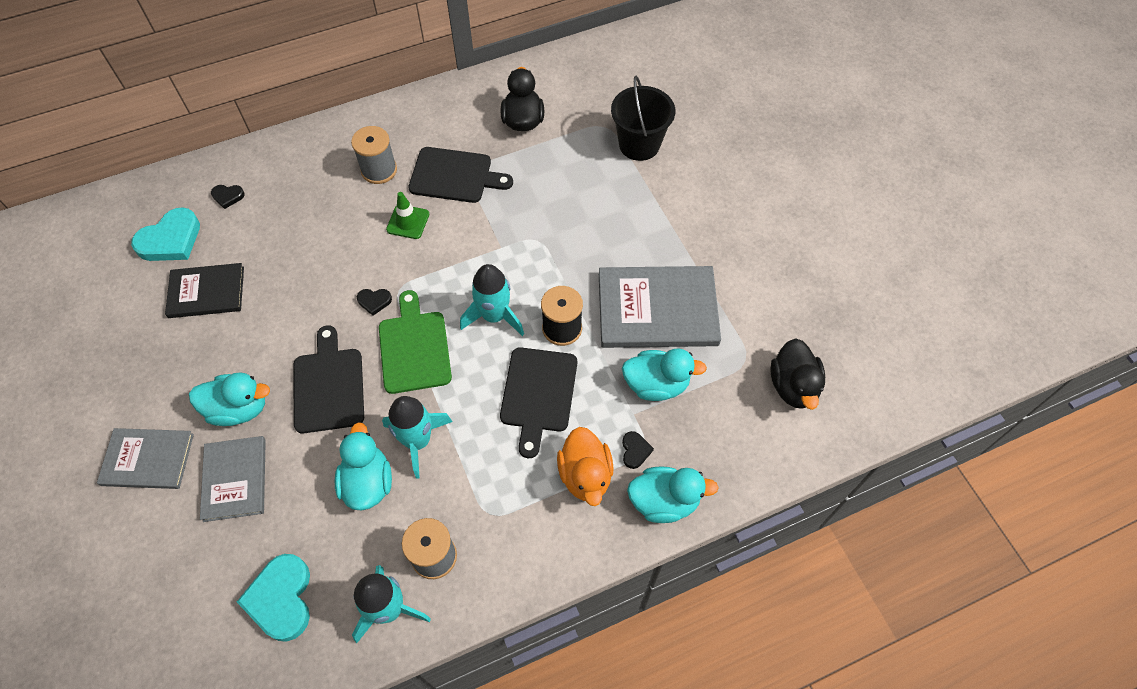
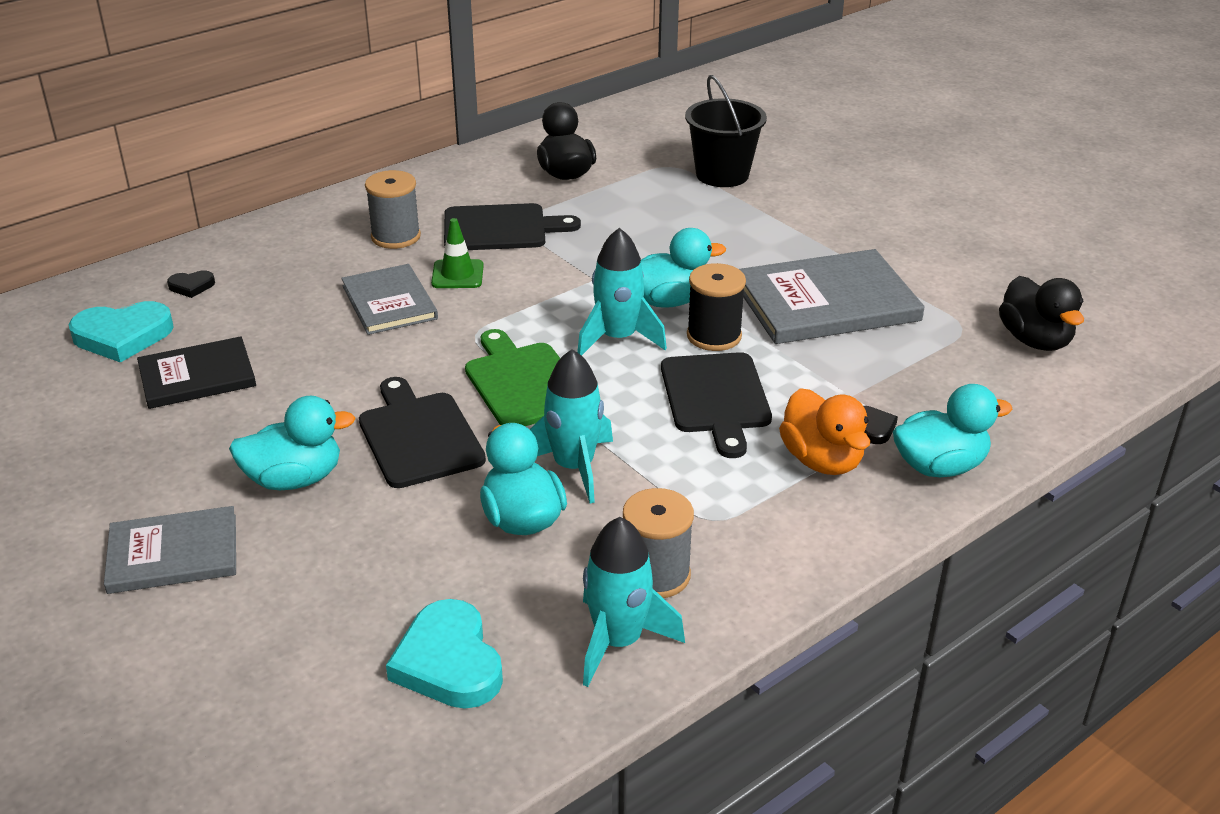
camera: 15 degrees left, 25 degrees down
(171, 240) = (122, 336): turquoise heart -> turquoise heart turned 45 degrees clockwise
(235, 479) = (319, 550): grey book -> grey book (389, 302)
(374, 301) = (446, 349): black heart -> none
(656, 384) = (864, 365): turquoise duck -> turquoise duck (668, 301)

